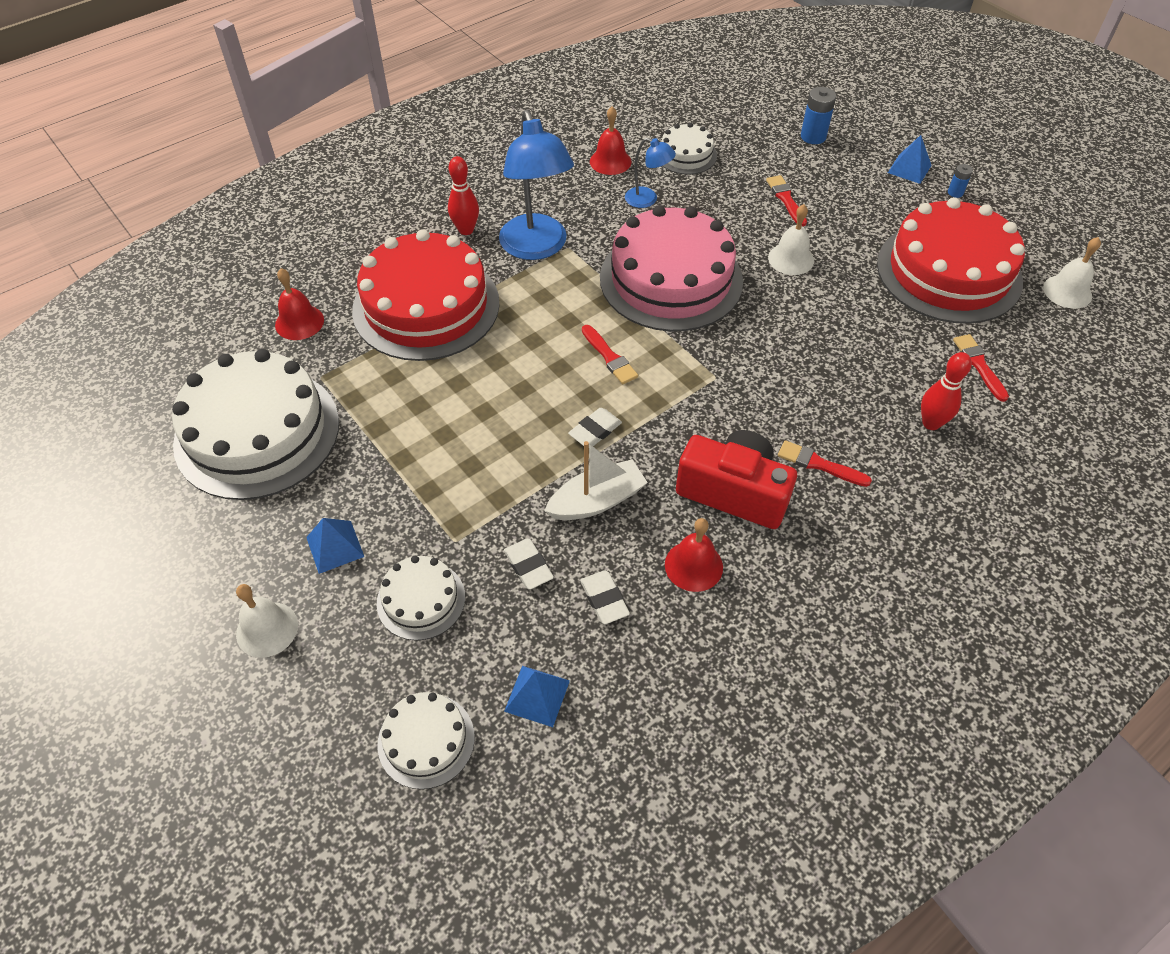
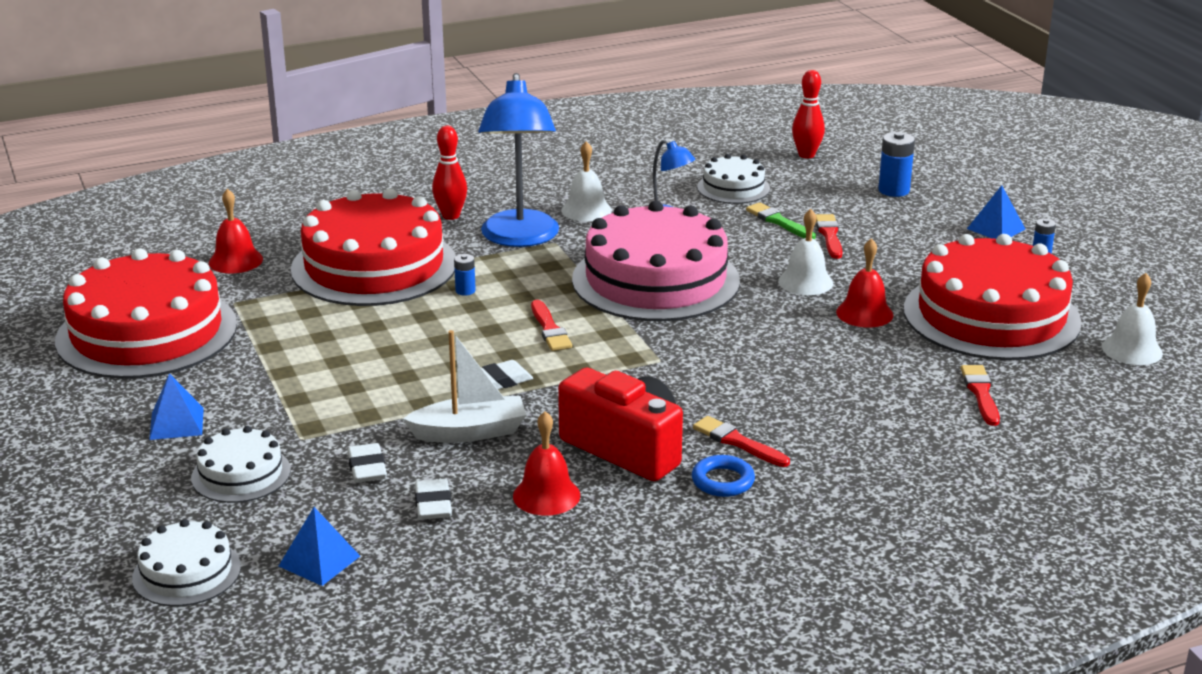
camera: 15 degrees right, 25 degrees down
(257, 432) = (147, 332): white cake -> red cake
(267, 629) = (75, 470): white bell -> white bell (586, 210)
(518, 323) = (465, 291): none -> blue battery
(610, 161) = (643, 183): red bell -> red bell (864, 313)
(739, 190) = (778, 221): none -> green brush
(827, 514) = (723, 481): none -> blue ring
(931, 423) = (892, 430): red bowling pin -> red bowling pin (806, 155)

